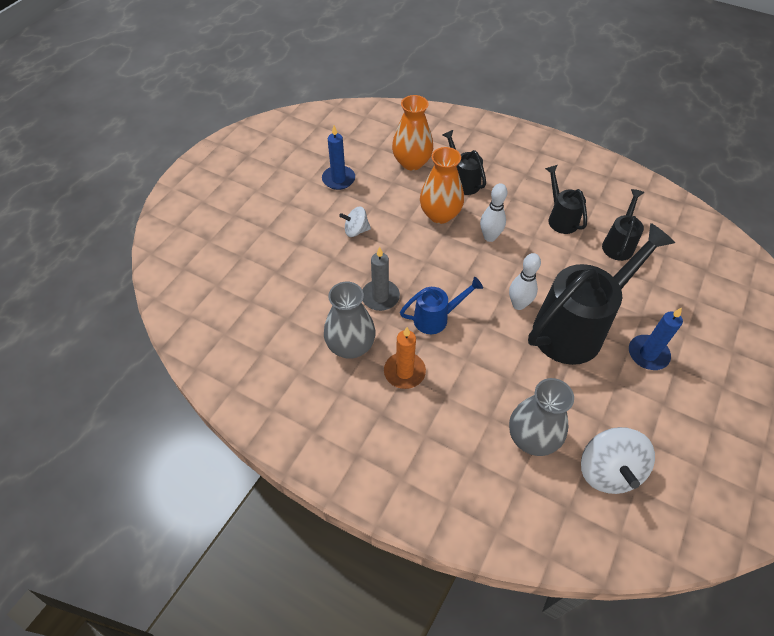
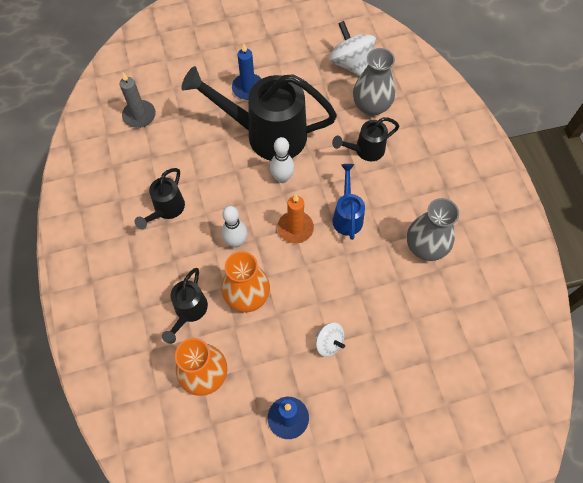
camera: 135 degrees left, 10 degrees up
(380, 297) = (369, 265): grey candle -> grey candle (139, 115)
(404, 372) = (406, 200): orange candle -> orange candle (295, 228)
(436, 318) = (347, 216): blue watering can -> blue watering can turned 60 degrees clockwise
(608, 470) = (350, 63): white spinning top -> white spinning top turned 75 degrees counterclockwise
(618, 244) = (159, 157): black watering can -> black watering can (365, 150)

